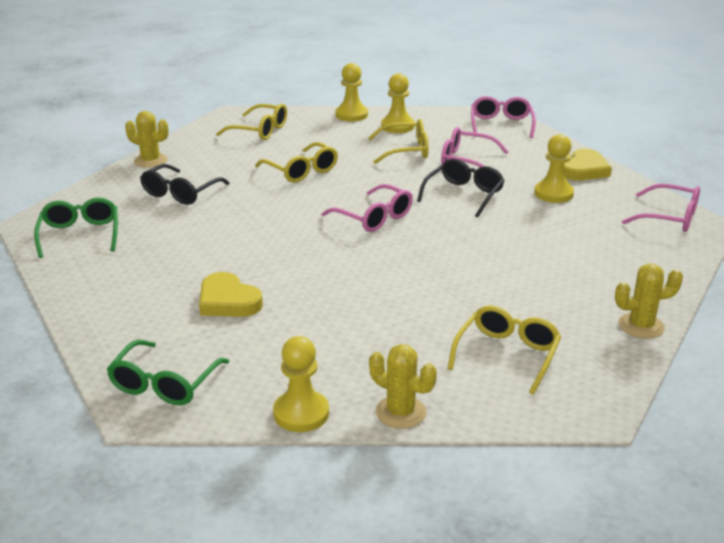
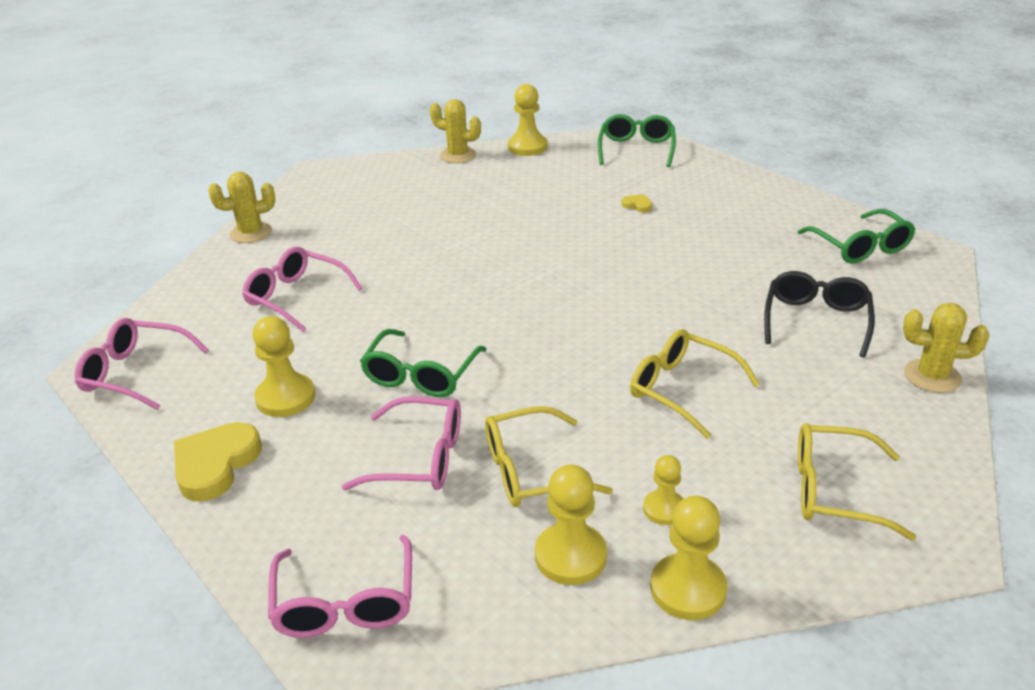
camera: 170 degrees right, 5 degrees up
(228, 301) = (637, 205): yellow heart -> yellow heart, size x0.46
(346, 133) = (664, 509): none -> yellow pawn
(373, 217) = (537, 317): pink glasses -> pink glasses (297, 297)
(463, 195) = (421, 374): black glasses -> green glasses
(507, 355) = (378, 196): yellow glasses -> none

